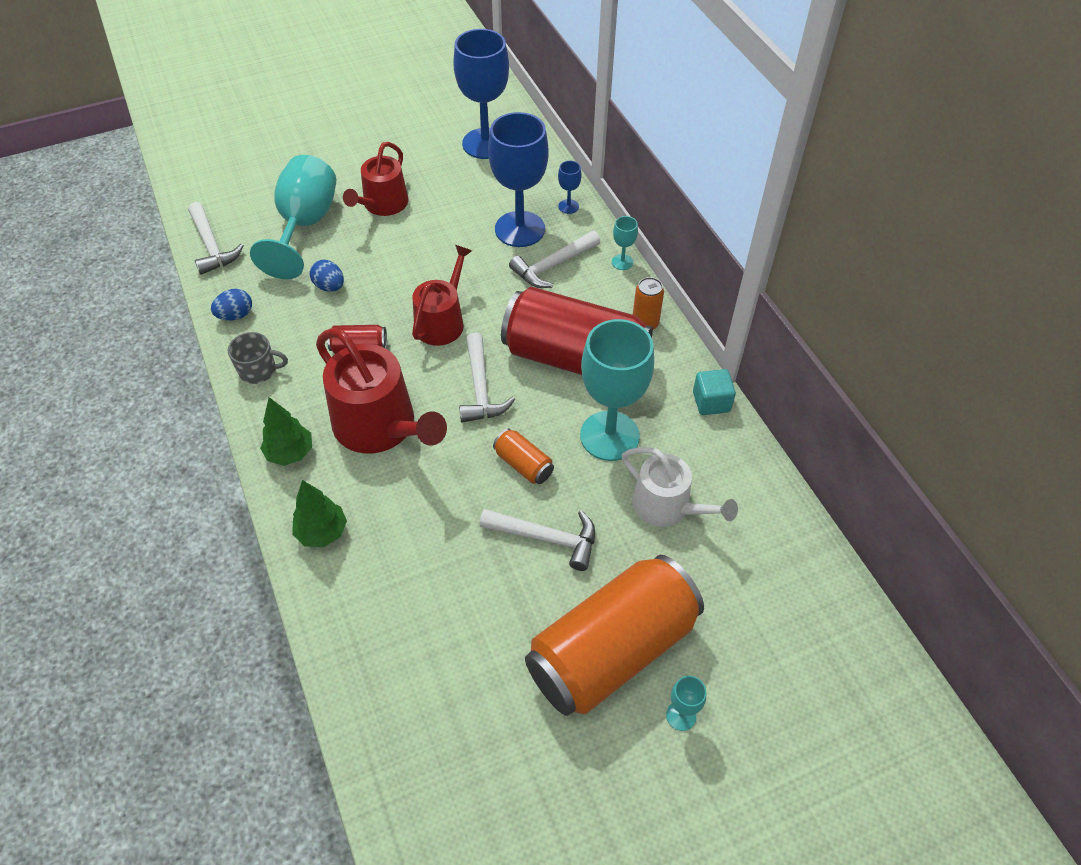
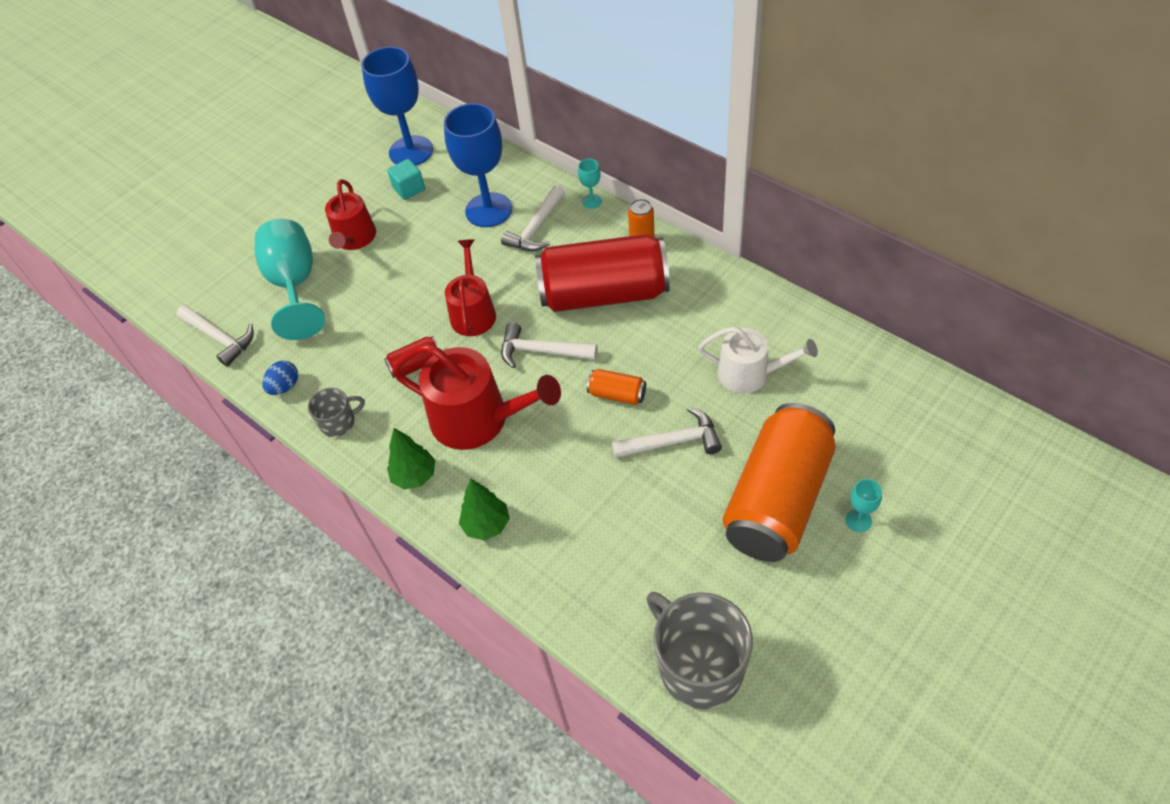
camera: 20 degrees left, 0 degrees up
(329, 286) = (354, 326): blue egg -> none
(425, 779) = (699, 666): none -> grey mug
(480, 388) = (542, 351): white hammer -> white hammer turned 135 degrees clockwise
(568, 206) = (517, 175): blue goblet -> none
(609, 436) = (671, 341): turquoise goblet -> none
(711, 402) = (732, 280): turquoise cube -> turquoise cube (409, 189)

